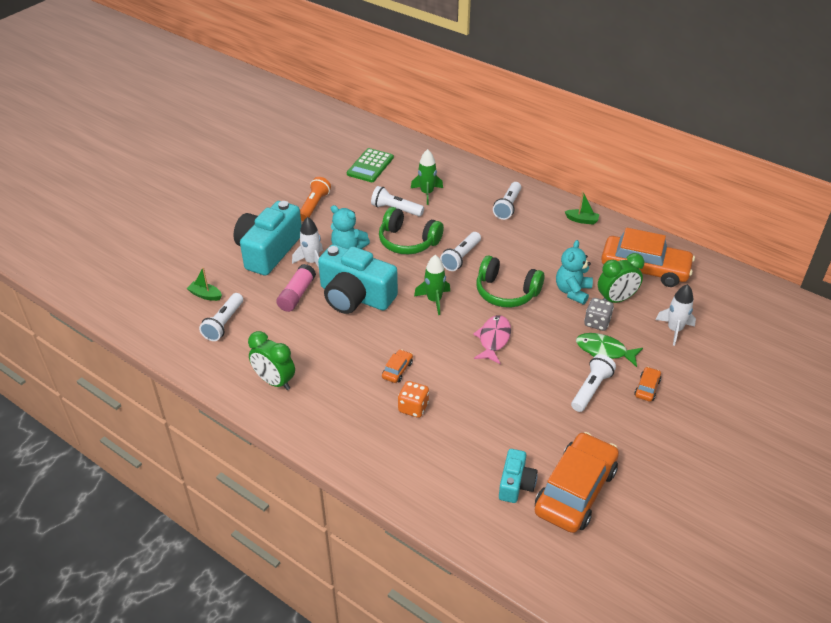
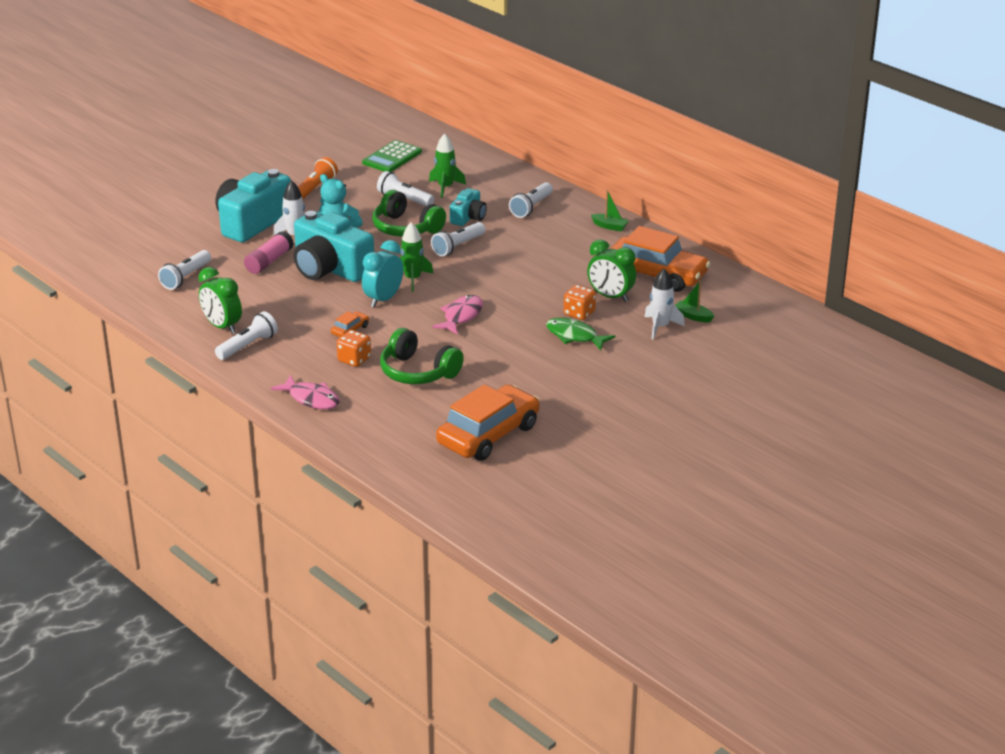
camera: 10 degrees right, 10 degrees down
(205, 295) = (174, 253): green boat -> green boat (693, 316)
(388, 466) = (311, 399): none -> pink fish
(416, 328) = (383, 299): none -> turquoise clock
(506, 292) = (493, 280): green headphones -> green headphones (418, 372)
(516, 484) = (431, 424): turquoise camera -> turquoise camera (468, 217)
(572, 291) = (566, 286): turquoise teddy bear -> none
(591, 389) = (544, 364): white flashlight -> white flashlight (248, 346)
(597, 322) = (579, 313): grey dice -> orange dice
(616, 299) = (610, 297): green clock -> green clock turned 45 degrees clockwise
(647, 388) = (604, 369): orange car -> none

